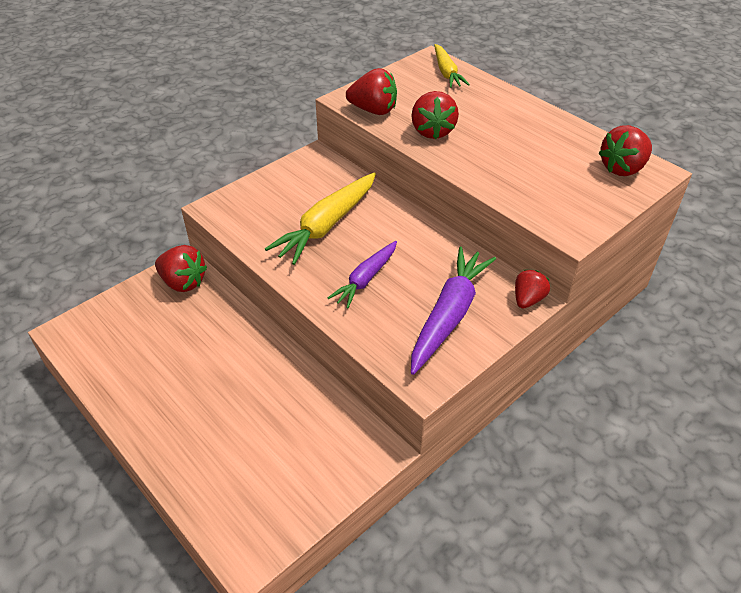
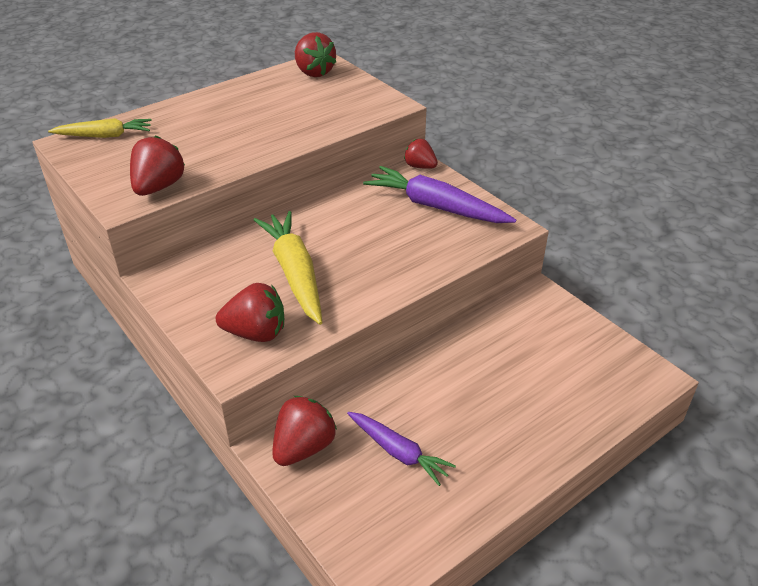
camera: 85 degrees left, 5 degrees down
(326, 225) = (295, 273): yellow carrot -> yellow carrot turned 150 degrees counterclockwise
(365, 279) = (384, 250): purple carrot -> purple carrot (398, 452)
(432, 131) = (219, 154): red strawberry -> red strawberry (256, 333)

